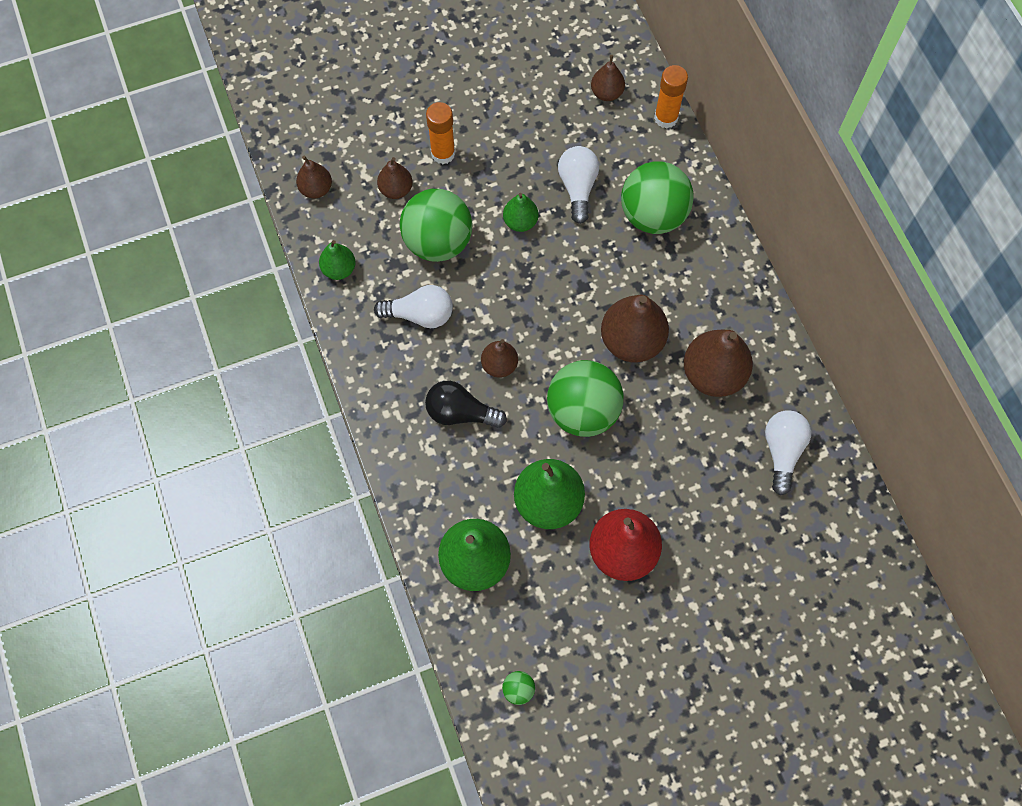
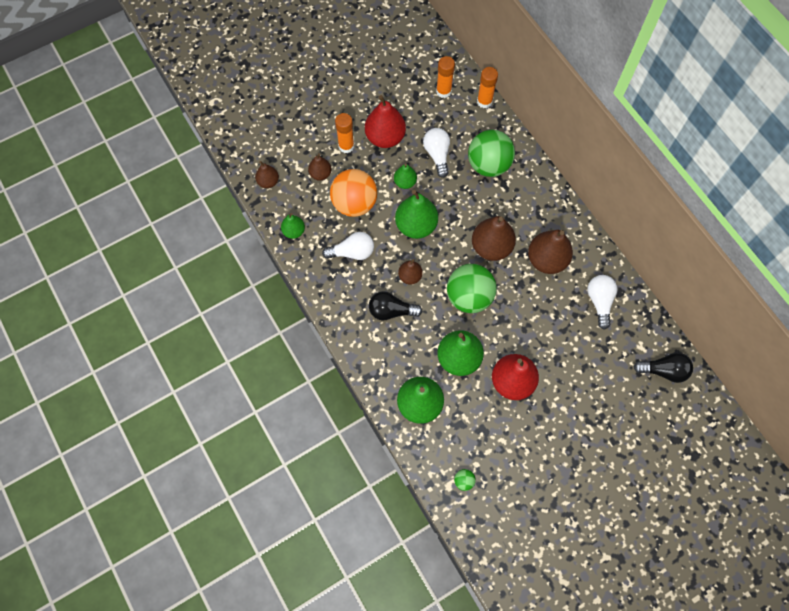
camera: 10 degrees left, 0 degrees up
(438, 242) = (354, 204): green ball -> orange ball
(504, 149) = (385, 137): none -> red pear
(524, 290) = (416, 225): none -> green pear
(606, 93) = (443, 91): brown pear -> orange glue stick
(861, 574) = (663, 370): none -> black light bulb

